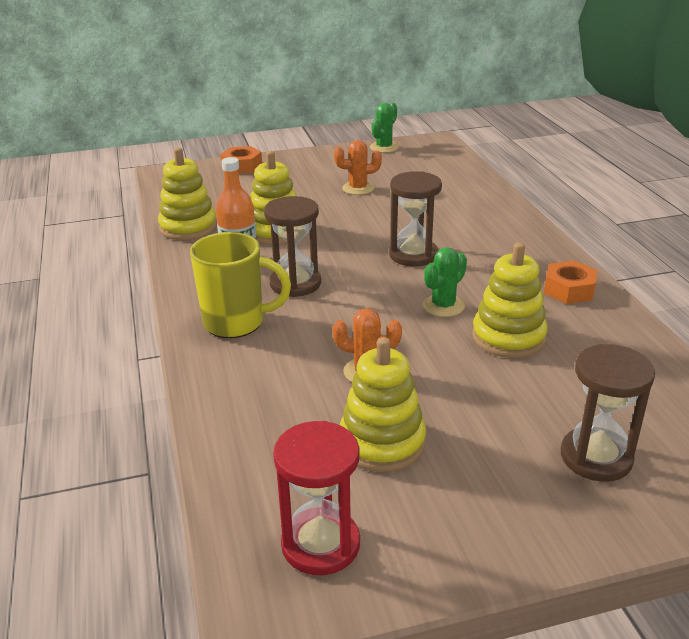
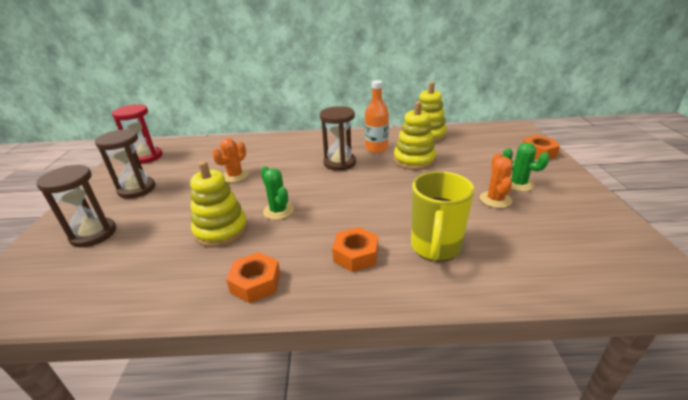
camera: 105 degrees right, 0 degrees up
(236, 323) = (308, 146): yellow mug -> yellow mug (435, 247)
(382, 442) = (181, 174): yellow stacking toy -> none
(384, 147) = (622, 229): green cactus -> green cactus (518, 184)
(413, 255) = (358, 210): brown hourglass -> brown hourglass (137, 189)
(491, 246) = (356, 255): none -> orange nut

